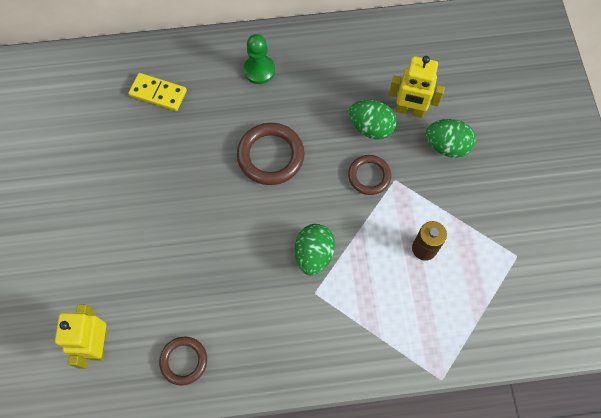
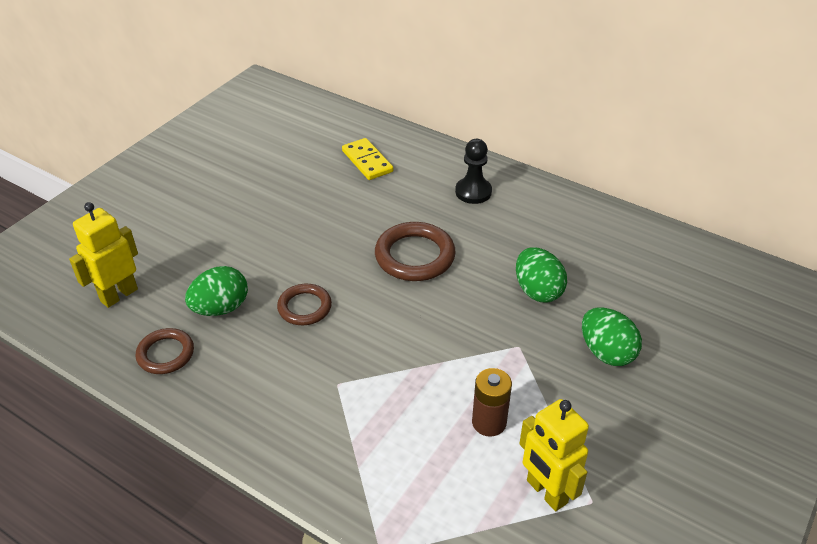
camera: 40 degrees right, 25 degrees down
(259, 70) = (473, 192): green pawn -> black pawn
(313, 254) = (370, 353): green egg -> green egg (220, 308)
(369, 176) = (494, 327): brown ring -> brown ring (304, 307)
(409, 110) = (594, 301): yellow robot -> yellow robot (546, 492)

